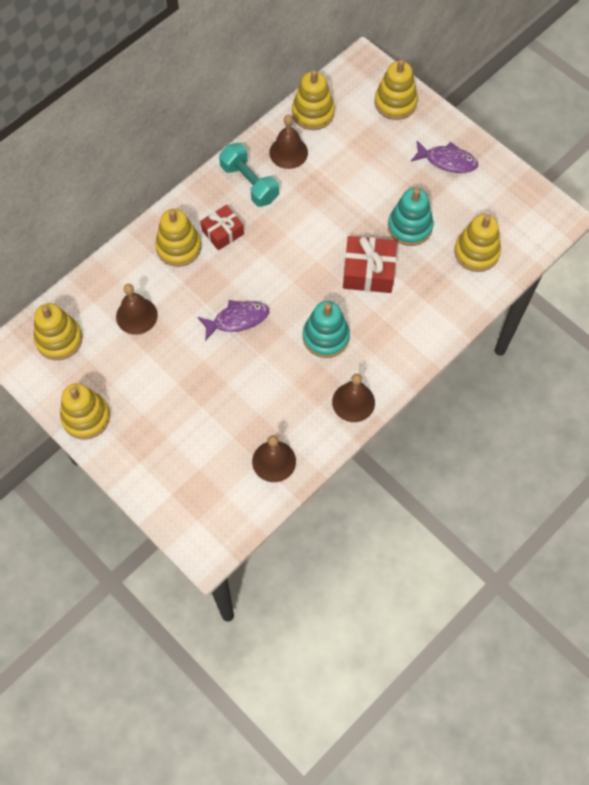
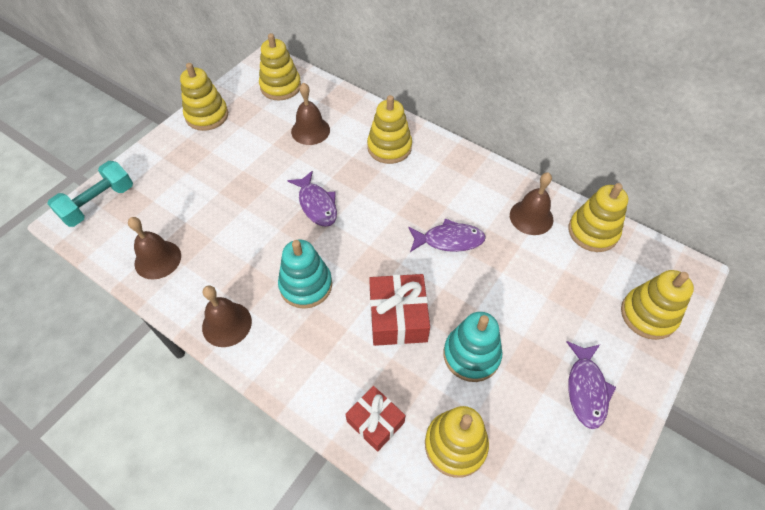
camera: 80 degrees right, 10 degrees down
(222, 232) = (415, 177): red gift -> red gift (375, 422)
(249, 183) = (480, 190): turquoise dumbbell -> turquoise dumbbell (99, 203)
(300, 219) = (449, 240): none -> purple fish

